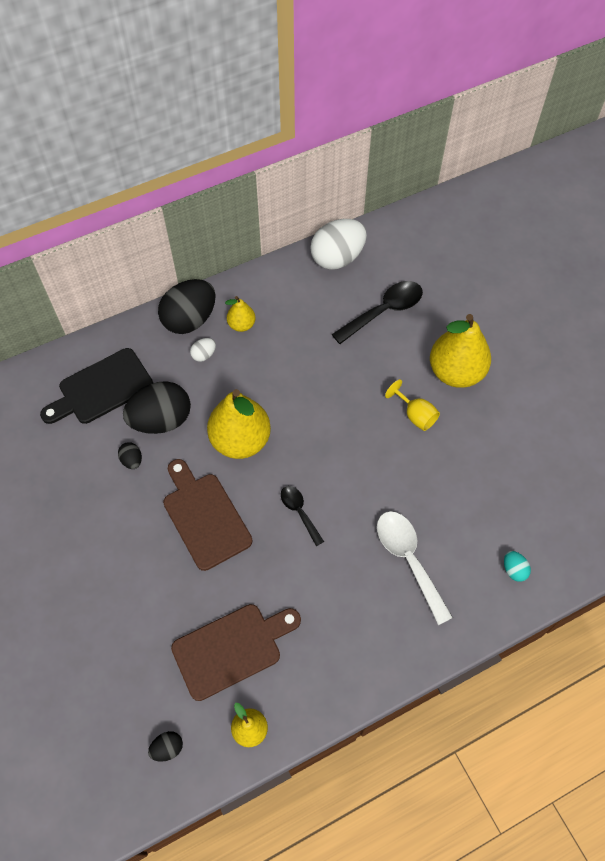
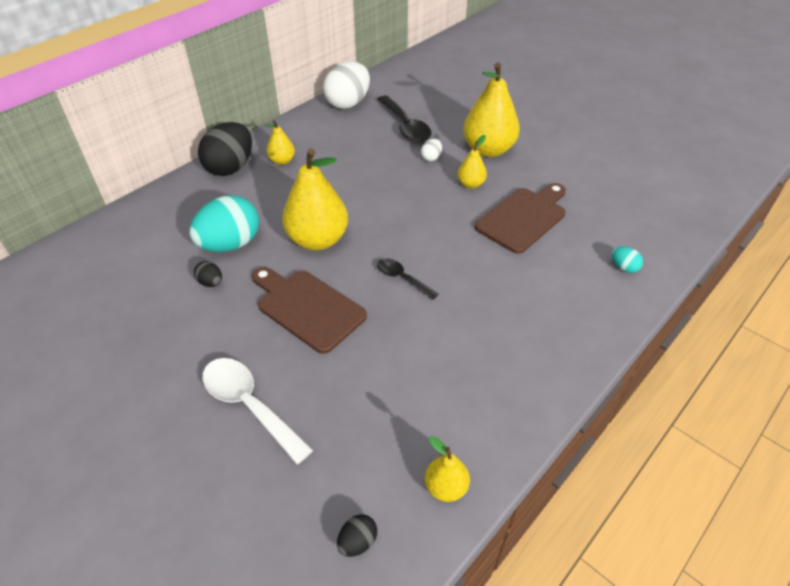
camera: 20 degrees left, 15 degrees down
(101, 388) = (158, 235): black cutting board -> none
(161, 420) = (230, 244): black egg -> turquoise egg
(204, 355) = (254, 188): white egg -> white egg (431, 158)
(232, 649) = (388, 414): brown cutting board -> brown cutting board (523, 218)
(384, 311) = (405, 126): black spoon -> black spoon turned 120 degrees clockwise
(408, 559) = (526, 286): white spoon -> white spoon (249, 405)
(415, 415) = (470, 184): yellow goblet -> yellow pear

